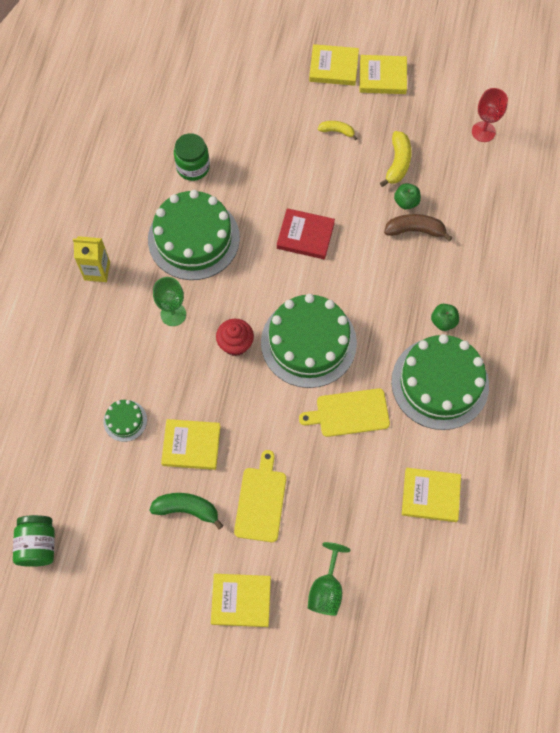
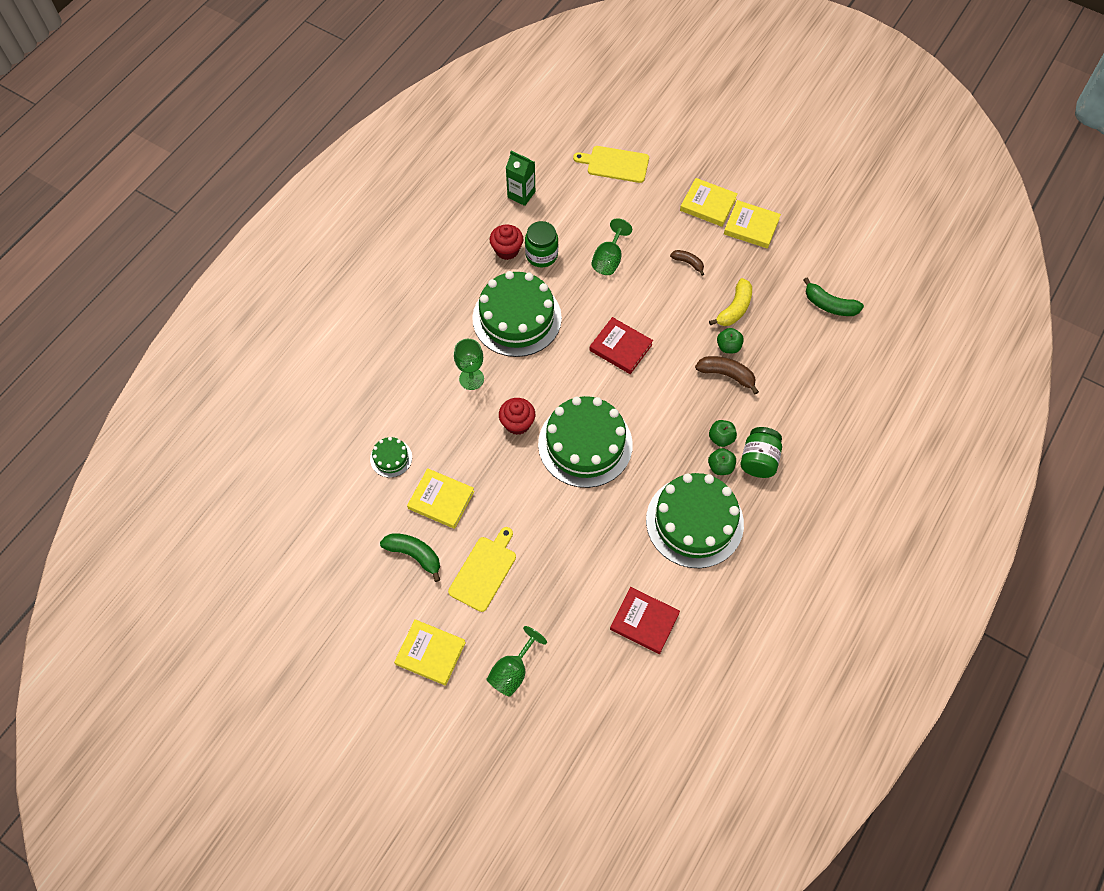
camera: 20 degrees right, 5 degrees down
(38, 545) = (272, 540): green jar -> green jar (758, 460)
(97, 271) = (419, 319): yellow carton -> none
(149, 112) = (521, 194): none -> green carton
(157, 173) = (507, 250): none -> red cupcake
(260, 151) = (609, 259): none -> green goblet
(337, 131) = (688, 263): yellow banana -> brown banana
(349, 413) = (597, 520): yellow cutting board -> yellow cutting board (615, 164)
(430, 495) = (644, 621): yellow book -> red book
(433, 294) = (721, 438): none -> green apple
(483, 132) = (829, 305): red goblet -> green banana

